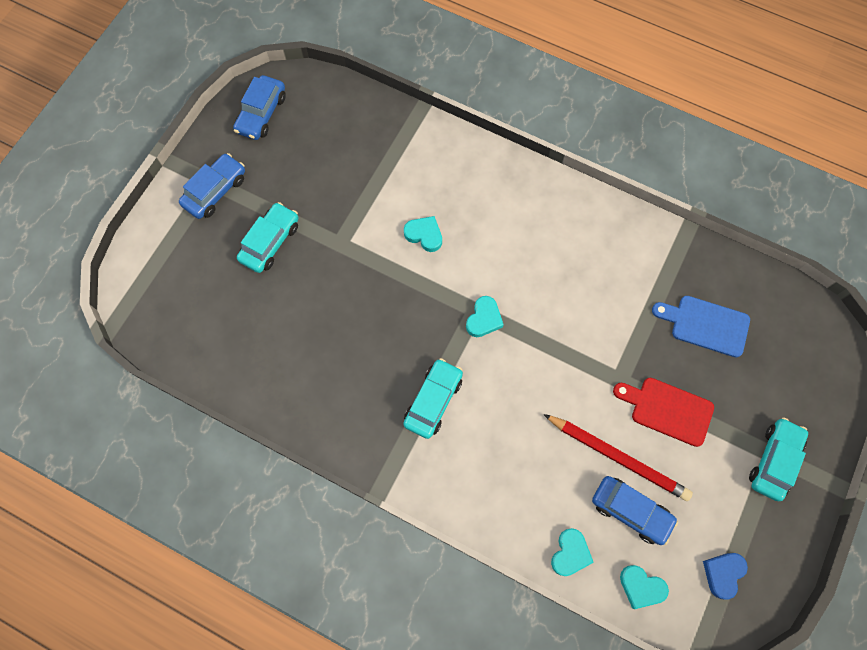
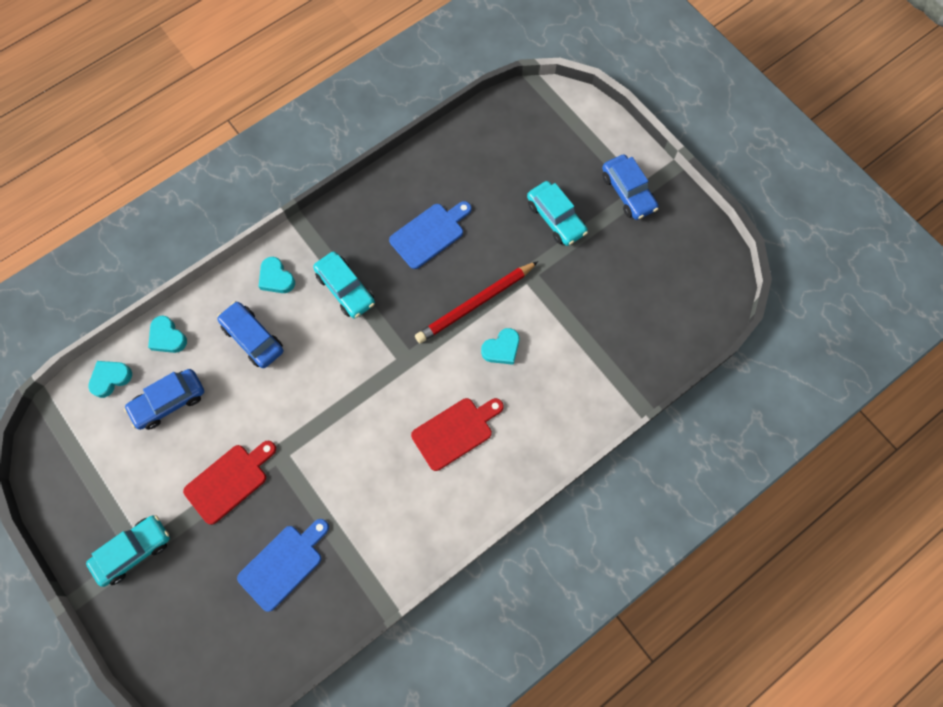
camera: 115 degrees right, 0 degrees up
(261, 114) = (696, 258): blue car -> blue car (253, 338)
(337, 349) = (429, 234): none -> blue cutting board
(484, 319) = (395, 363): turquoise heart -> turquoise heart (276, 278)
(519, 240) = (455, 432): none -> red cutting board
(618, 457) = (215, 415): red pencil -> red pencil (475, 304)
(723, 573) = (79, 449): blue heart -> none
(774, 461) = (133, 551): turquoise car -> turquoise car turned 90 degrees counterclockwise

